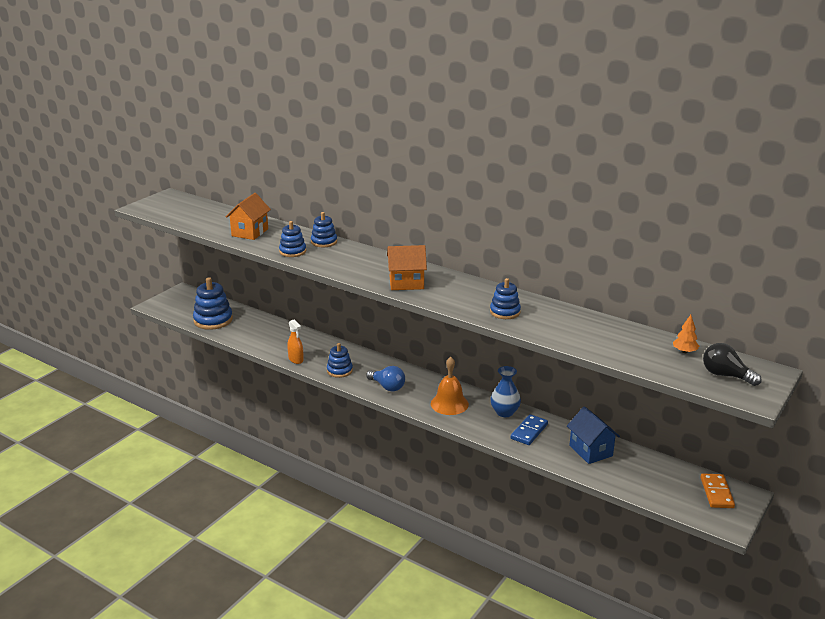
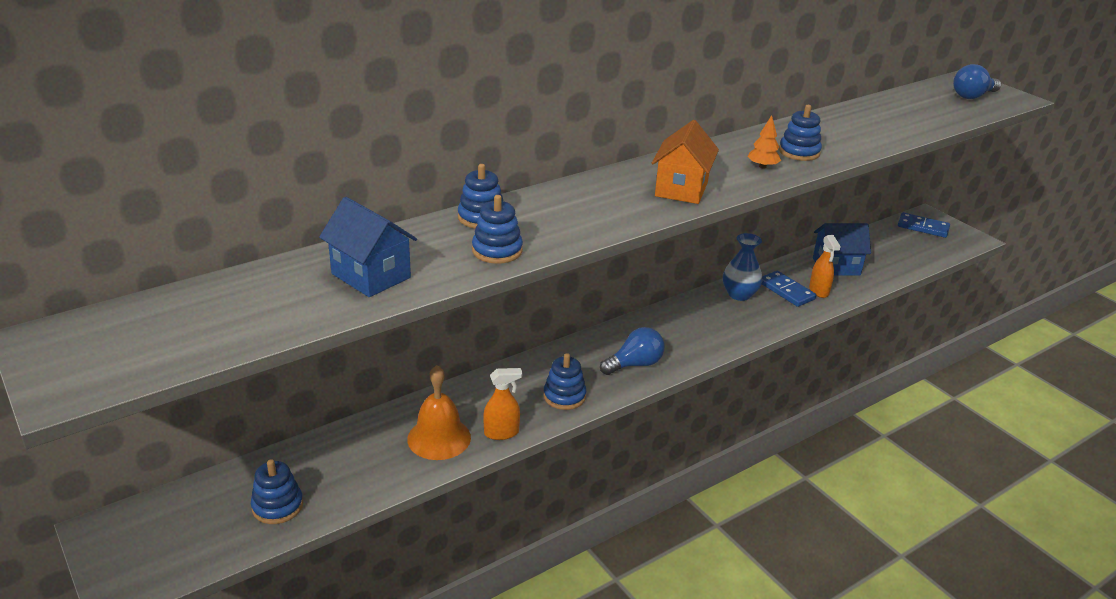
camera: 70 degrees left, 5 degrees up
(213, 320) = (277, 506): blue stacking toy -> blue stacking toy, size x0.61
(250, 232) = (371, 276): orange house -> blue house
(449, 404) = (702, 327): orange bell -> orange bell (439, 438)
(543, 446) = (819, 291): none -> orange spray bottle
(684, 351) = (921, 98): orange tree -> orange tree (762, 166)
(717, 493) = (923, 227): orange domino -> blue domino
(725, 375) = (972, 96): black light bulb -> blue light bulb

